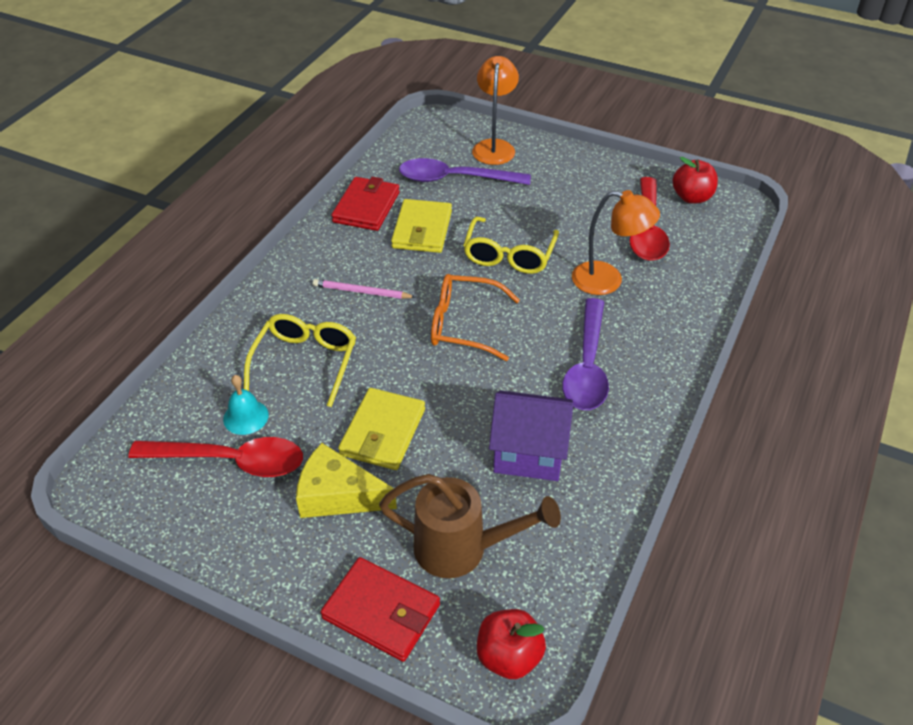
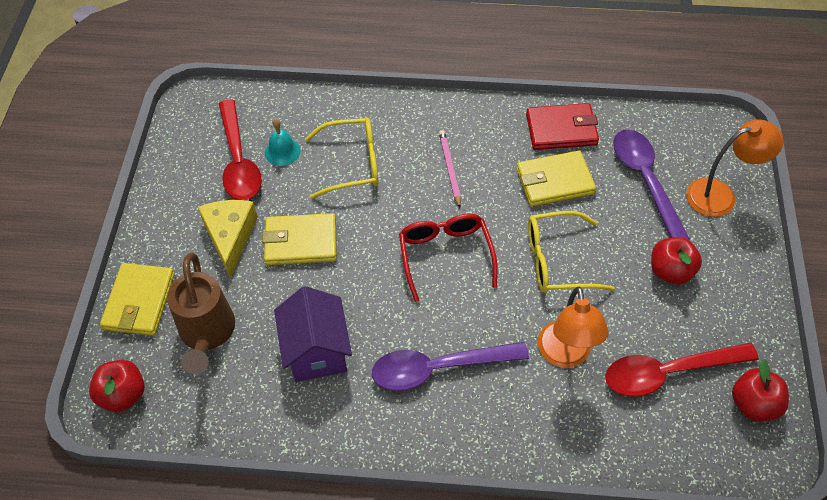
camera: 70 degrees right, 10 degrees up
(381, 611) = (139, 301): red wallet -> yellow wallet
(463, 325) = (445, 255): orange glasses -> red glasses
(553, 196) = (670, 271): none -> red apple

